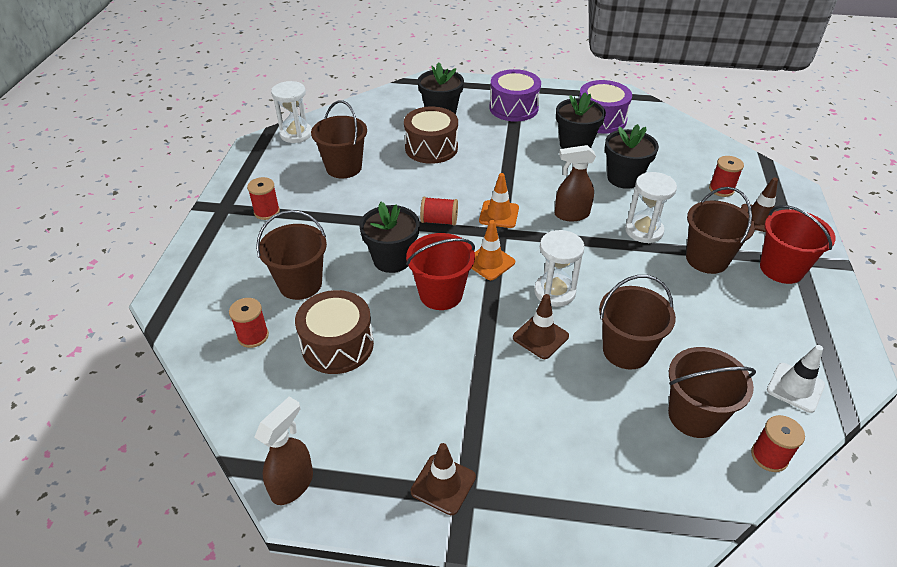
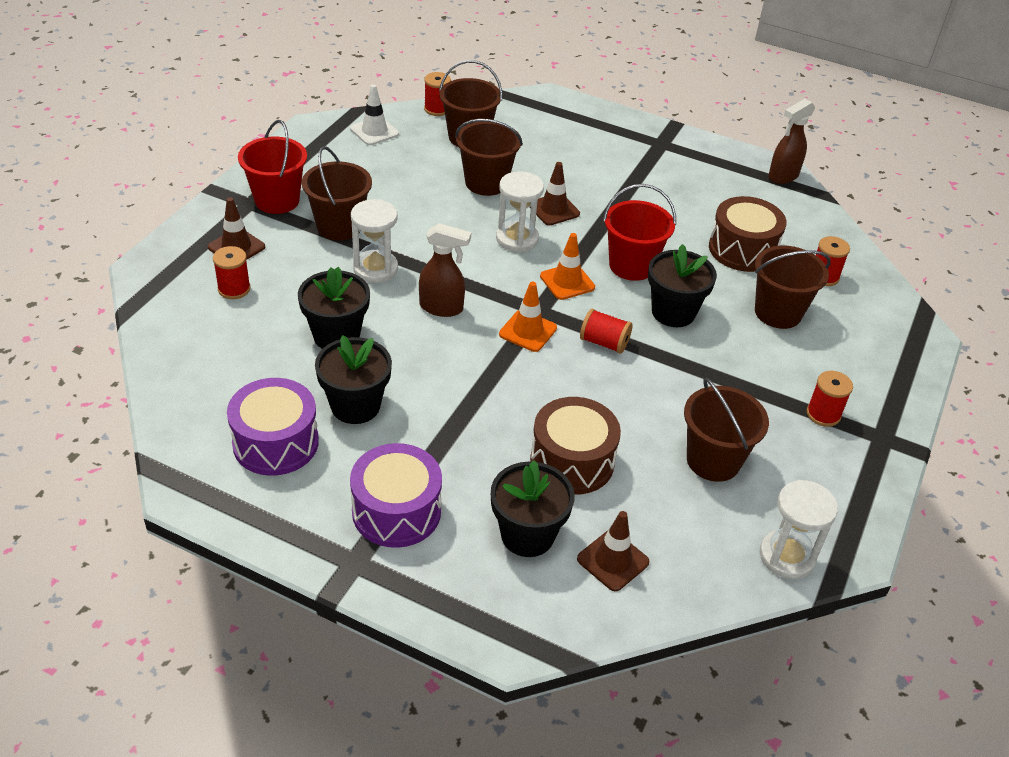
camera: 165 degrees left, 0 degrees up
(443, 484) = (674, 151): brown traffic cone -> brown traffic cone (613, 560)

